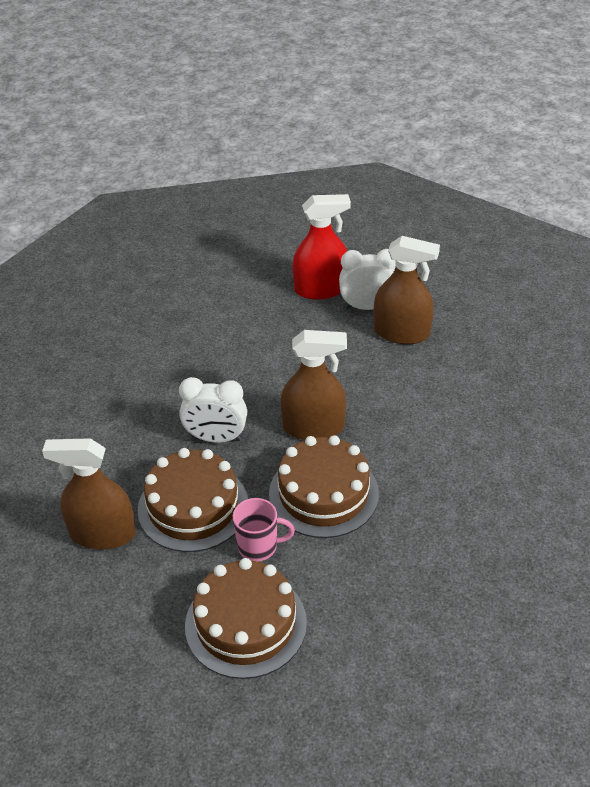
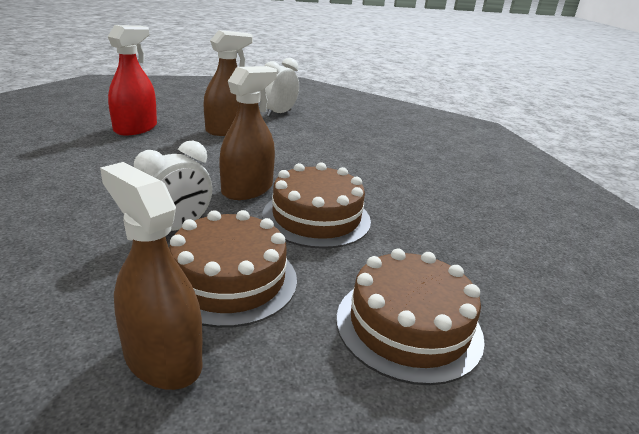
camera: 55 degrees left, 15 degrees down
(102, 533) = (162, 358): brown spray bottle -> brown spray bottle turned 90 degrees clockwise
(259, 547) = (328, 271): pink mug -> none
(367, 307) = (185, 126): white clock -> white clock (278, 113)

